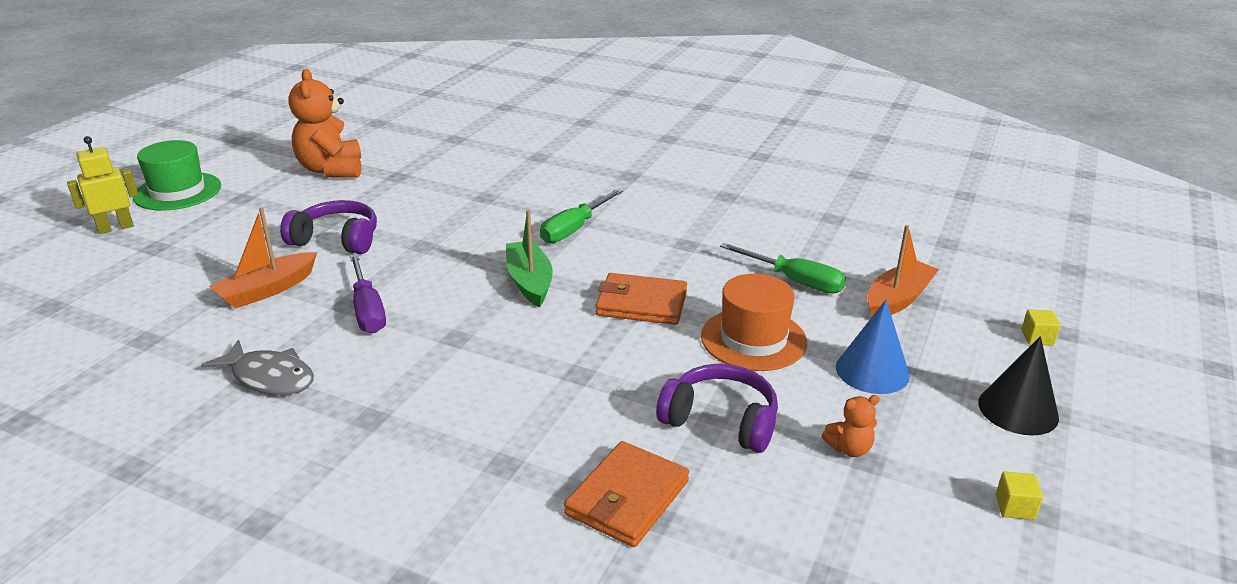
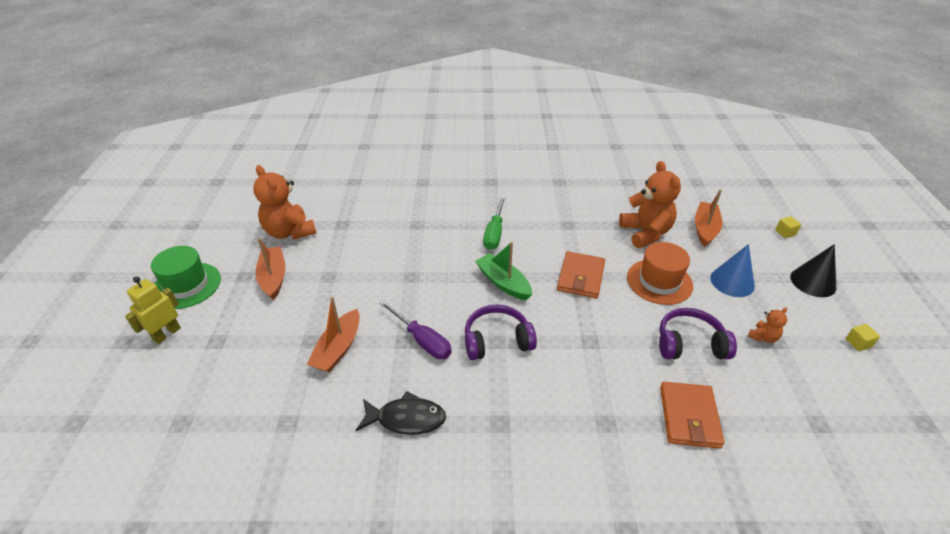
camera: 25 degrees left, 10 degrees up
(269, 377) = (406, 419): grey fish -> black fish
(270, 207) = (273, 278): none -> orange boat
(336, 240) = (348, 290): purple headphones -> purple headphones (497, 340)
(641, 304) = (581, 277): orange wallet -> orange wallet turned 60 degrees counterclockwise
(794, 281) = (645, 233): green screwdriver -> orange teddy bear

